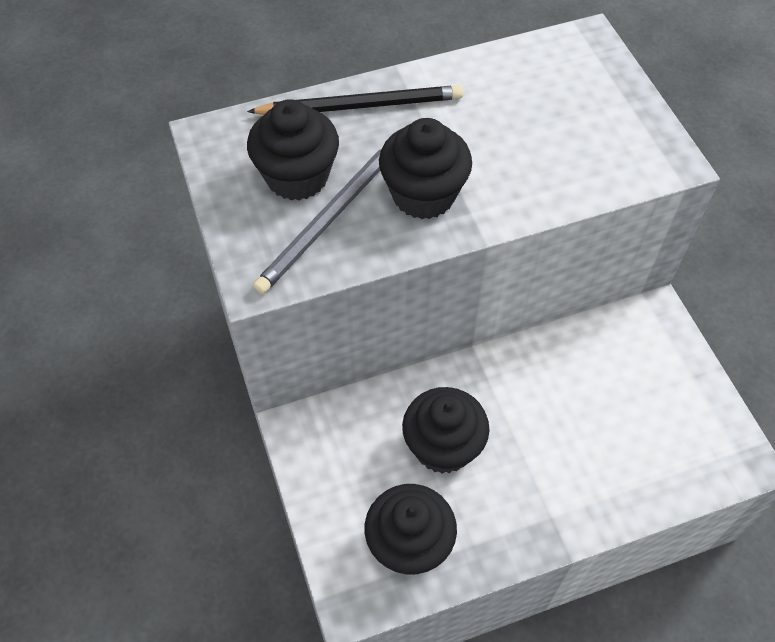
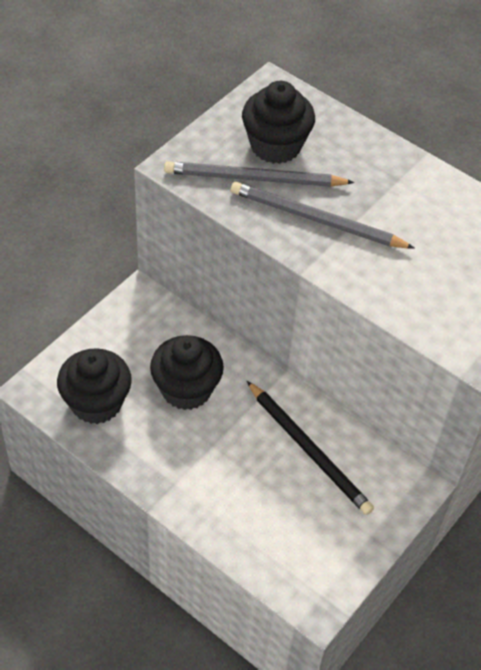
camera: 55 degrees right, 5 degrees down
(361, 106) = (369, 150): black pencil -> black pencil (309, 450)
(423, 195) = (316, 219): black cupcake -> grey pencil

